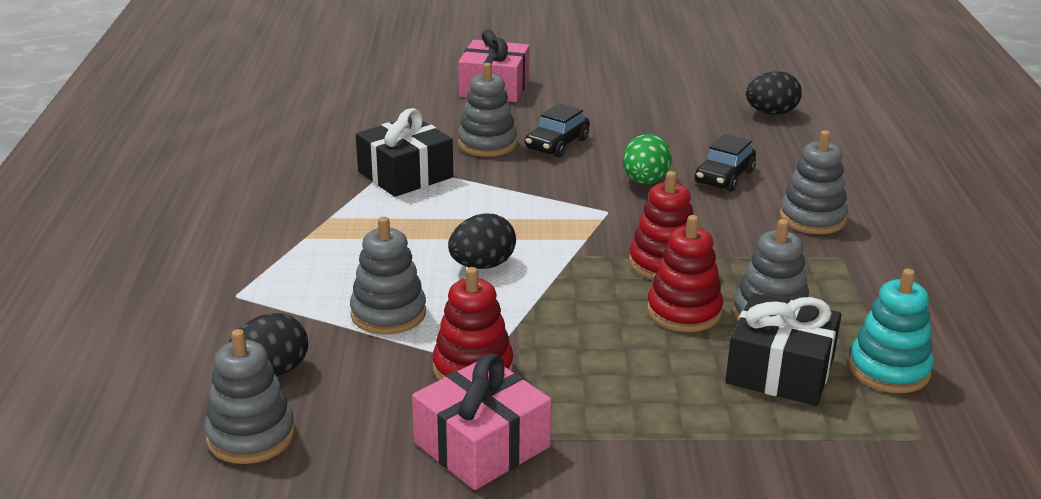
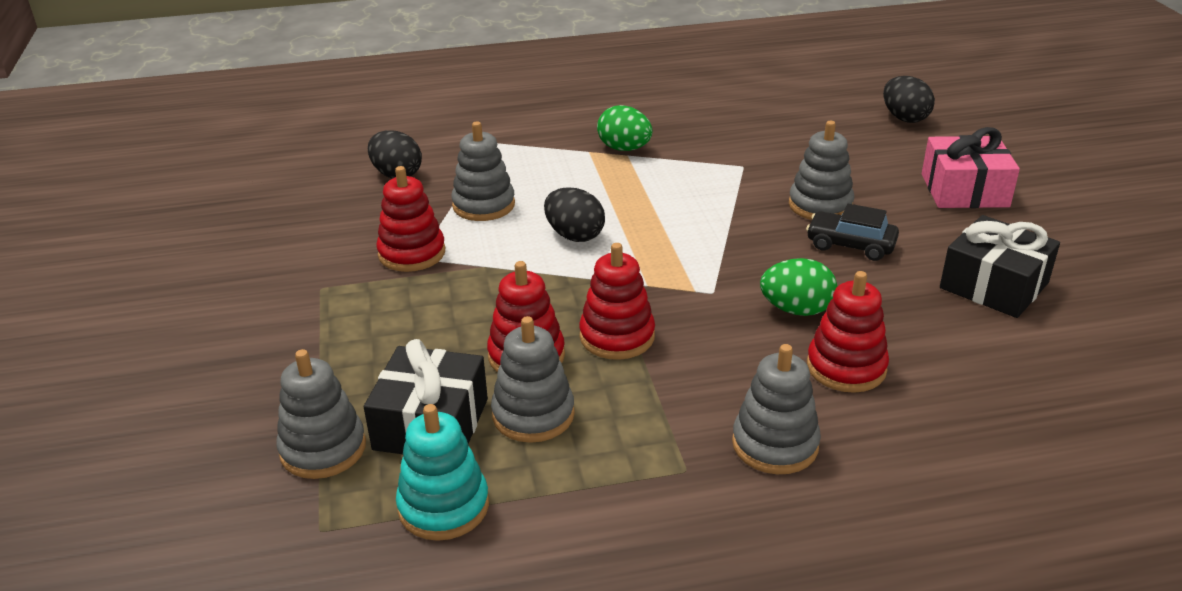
camera: 80 degrees right, 5 degrees up
(251, 436) = (322, 182): grey stacking toy -> grey stacking toy (323, 449)
(314, 217) = (624, 149): none -> green egg
(405, 174) = (725, 174): black gift -> black gift (994, 285)
(482, 445) = (311, 271): pink gift -> none
(724, 177) = (846, 367): black car -> red stacking toy
(771, 113) = (1081, 400): black egg -> black egg (904, 118)

